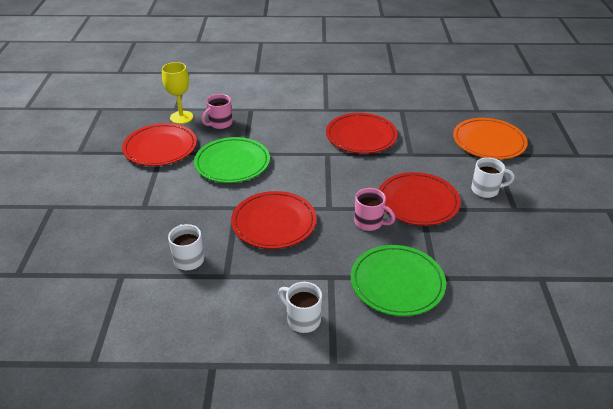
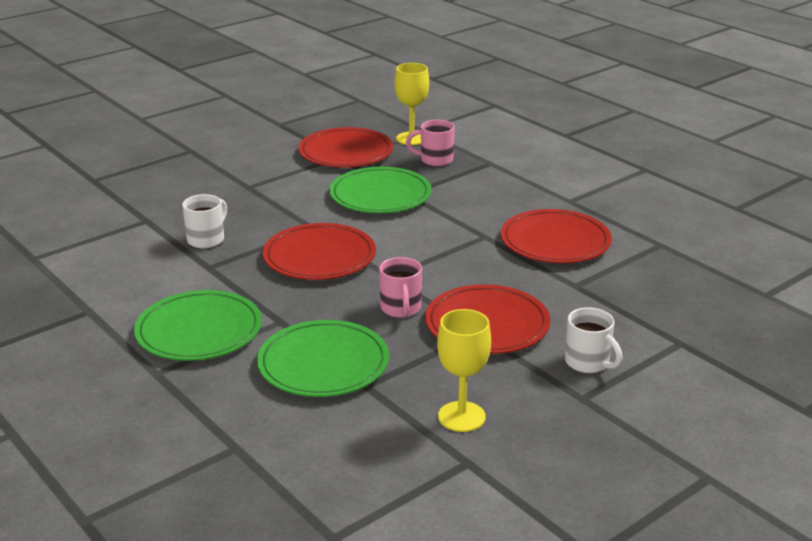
camera: 50 degrees right, 10 degrees down
(302, 319) = (199, 331): white mug -> green plate
(489, 141) = (705, 329): orange plate -> none
(498, 258) = (461, 417): none -> yellow goblet

